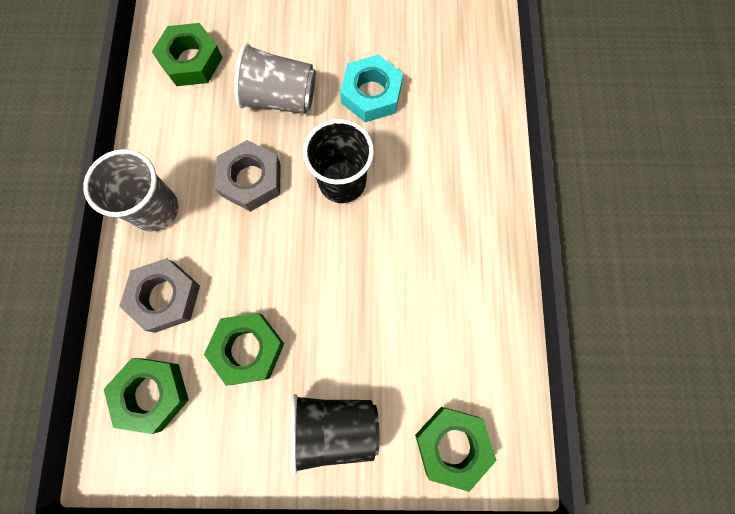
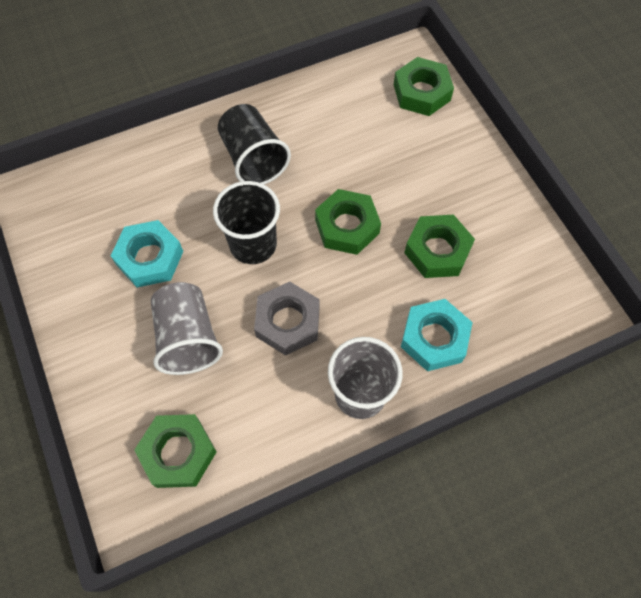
camera: 115 degrees left, 10 degrees down
(152, 394) = (515, 304): green nut -> green nut (347, 226)
(165, 297) = (434, 338): grey nut -> turquoise nut
(334, 427) = (456, 166): black cup -> black cup (253, 159)

